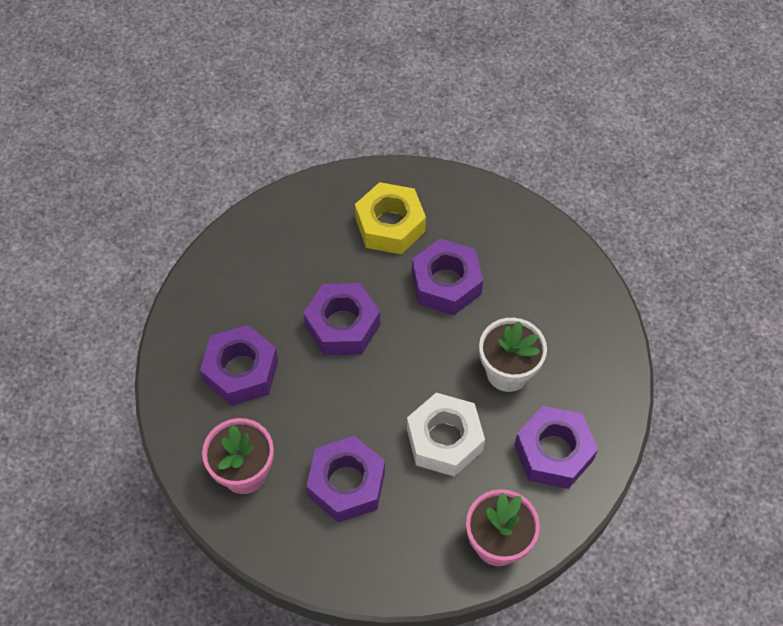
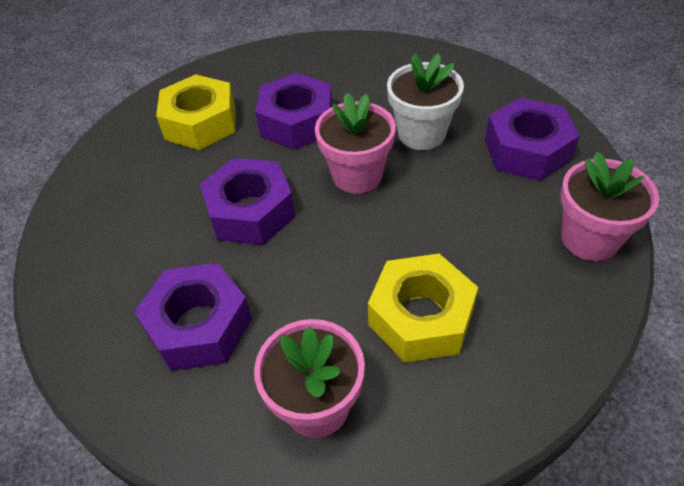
camera: 45 degrees left, 10 degrees down
(346, 484) = (421, 317): purple nut -> yellow nut
(429, 362) = (357, 175): none -> pink flower pot
(444, 440) = (445, 212): white nut -> none

